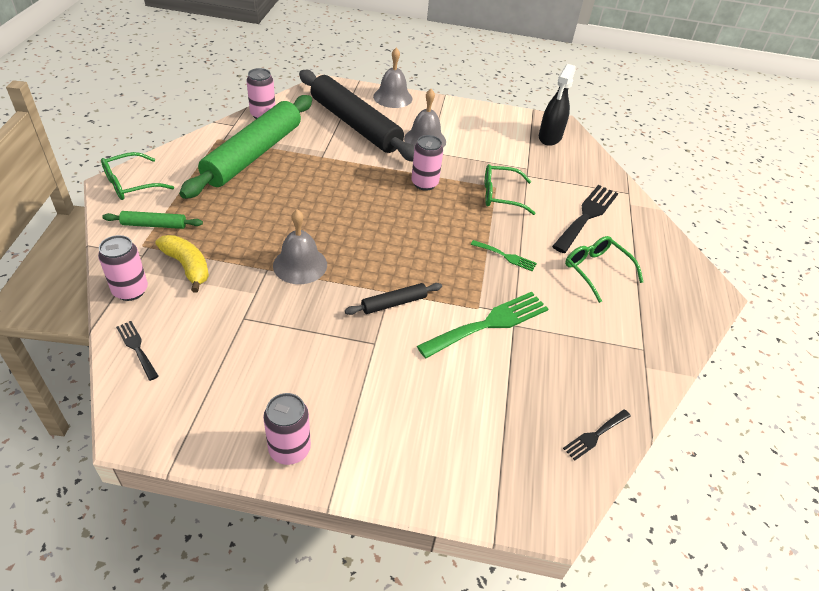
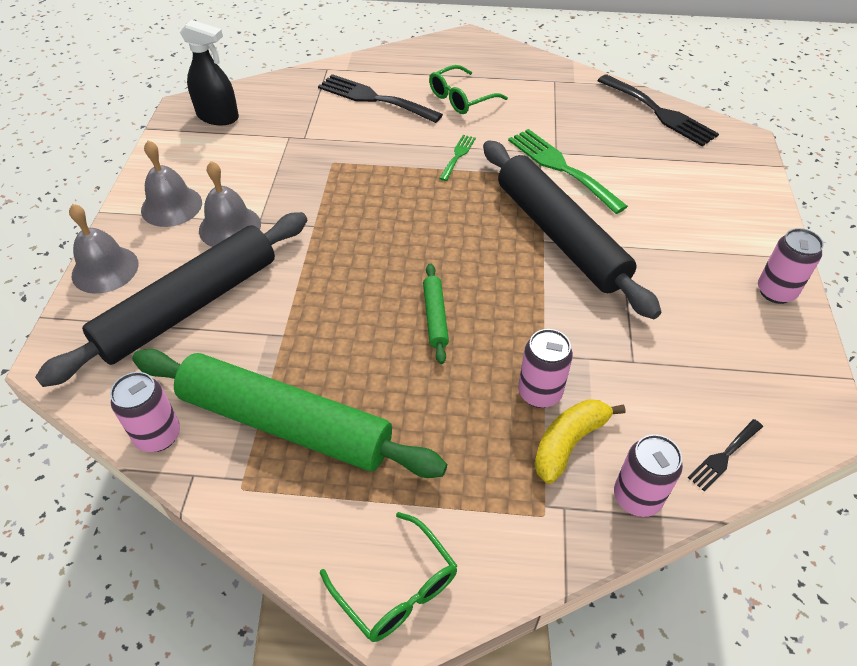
camera: 90 degrees left, 5 degrees up
(154, 225) = (494, 513): green rolling pin -> green rolling pin (435, 317)
(300, 265) = (526, 323): grey bell -> grey bell (171, 206)
(394, 303) = (559, 235): black rolling pin -> black rolling pin, size x2.40
(424, 183) = (335, 222): pink can -> pink can (539, 393)
(500, 195) = (349, 158): green glasses -> none
(595, 435) = (659, 112): black fork -> black fork, size x1.95

